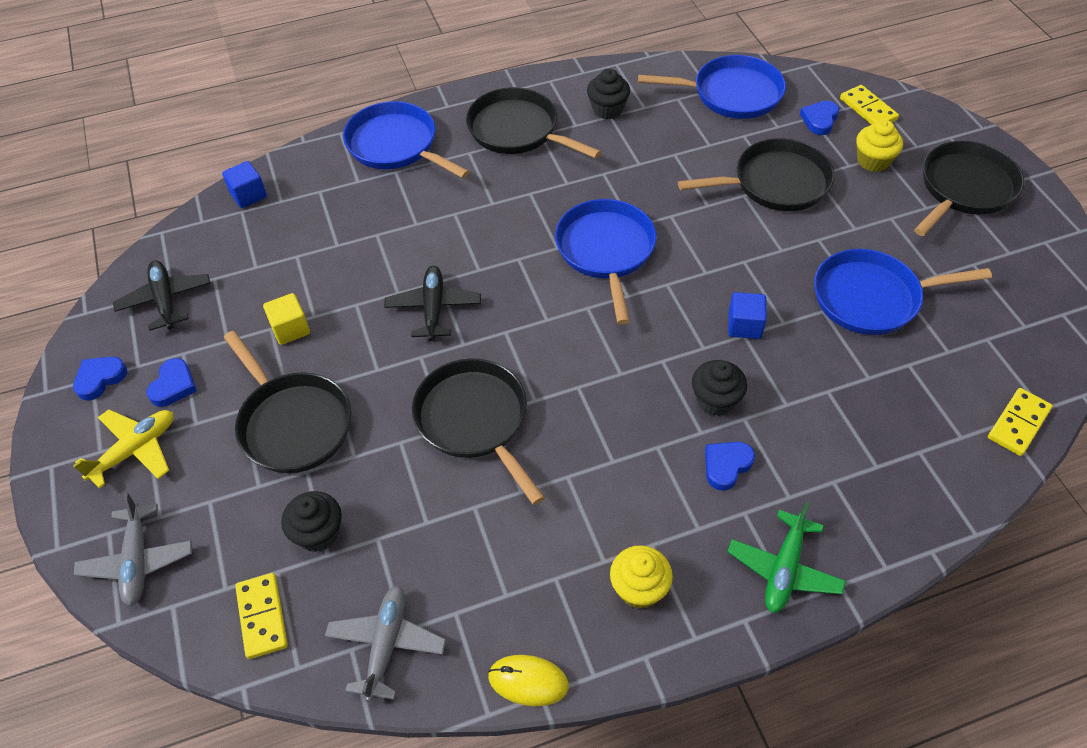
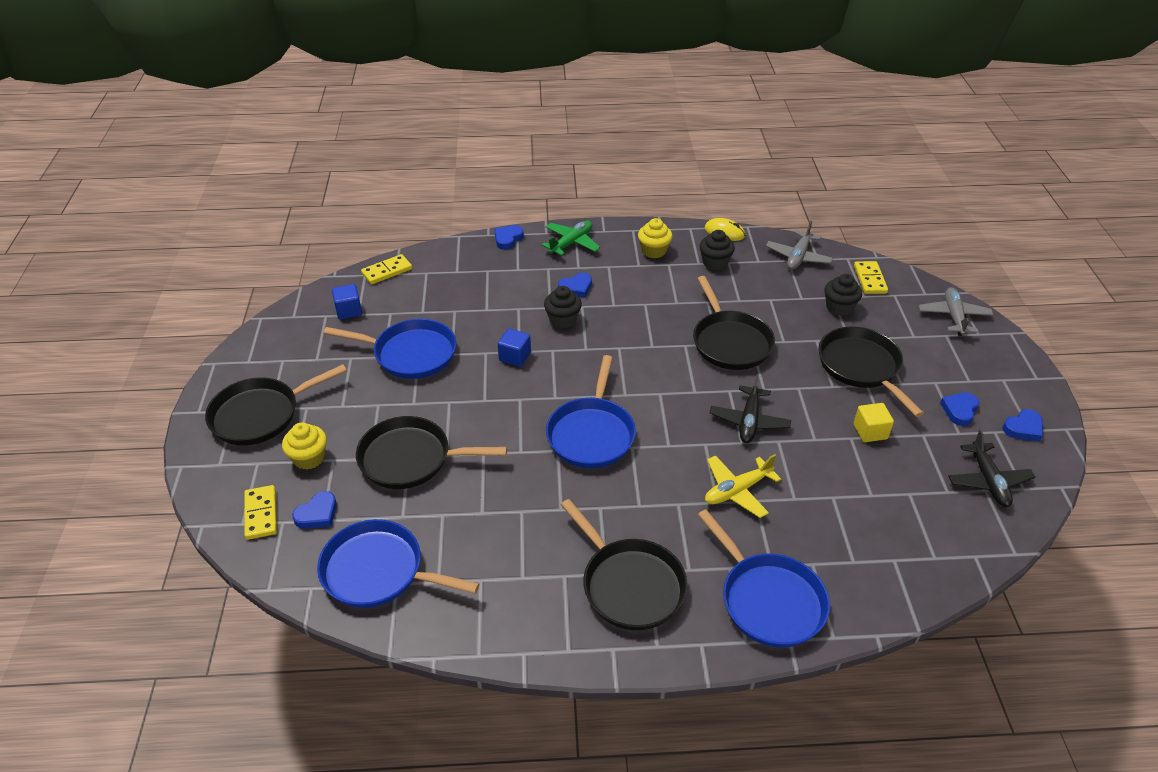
camera: 165 degrees left, 10 degrees down
(135, 450) = (976, 374): yellow plane -> yellow plane (737, 491)
(248, 195) = (930, 575): blue cube -> blue cube (349, 311)
(607, 109) = (521, 587): black cupcake -> black cupcake (715, 262)
(892, 549) = (508, 239): none -> blue heart

